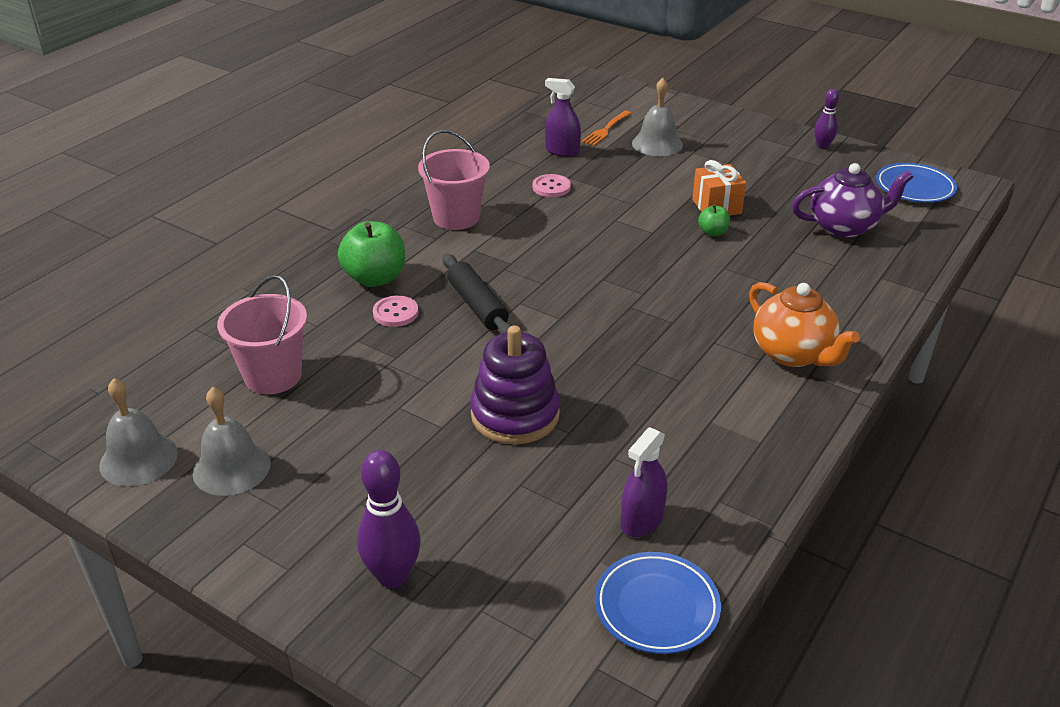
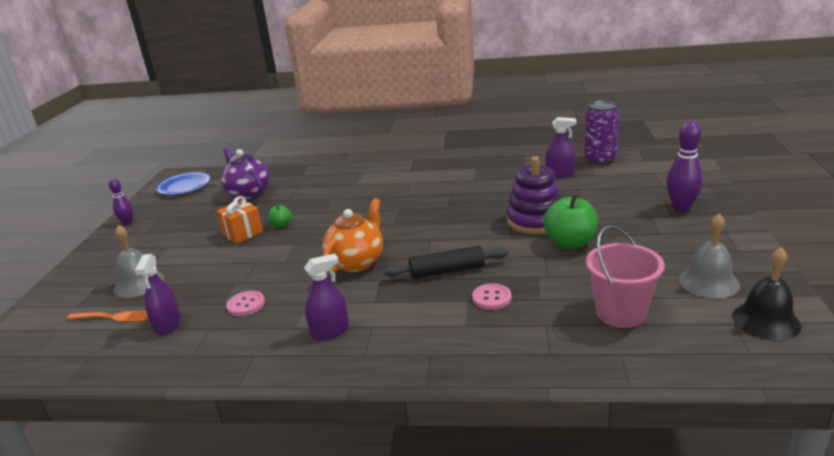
camera: 115 degrees left, 10 degrees down
(138, 459) = (766, 320): grey bell -> black bell
(375, 278) = (458, 328): green apple -> green apple (570, 243)
(456, 217) = (330, 331): pink bucket -> purple spray bottle
(477, 305) = (447, 271): black rolling pin -> black rolling pin turned 45 degrees clockwise
(656, 607) = (600, 160): blue plate -> purple can
(793, 354) = (397, 177): orange teapot -> orange teapot (356, 262)

